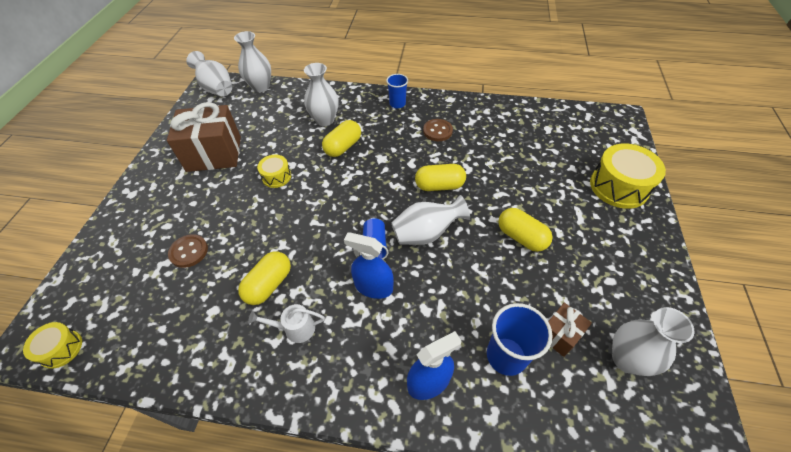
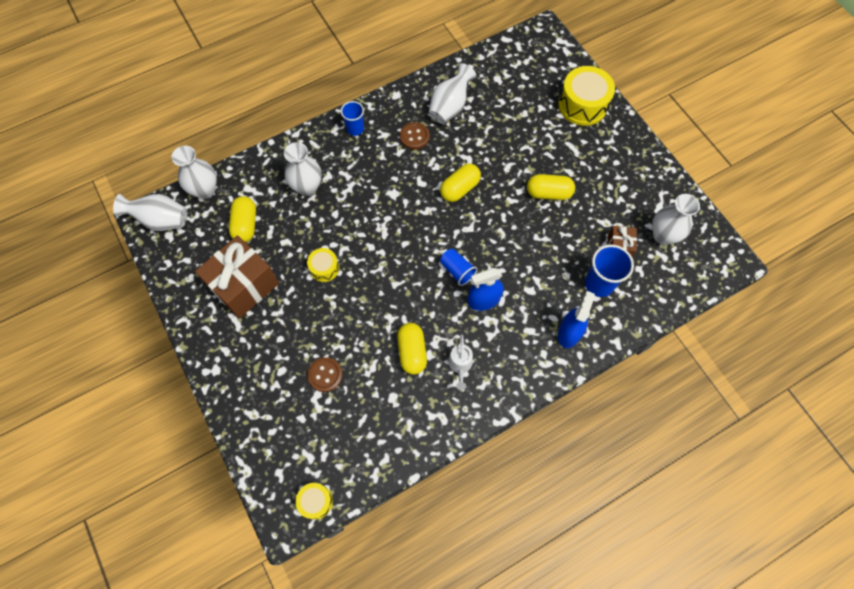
camera: 40 degrees left, 15 degrees up
(294, 329) = (460, 365): white watering can -> white watering can turned 45 degrees counterclockwise
(343, 147) = (351, 203): yellow capsule -> yellow capsule (245, 225)
(426, 233) = (484, 235): white vase -> white vase (450, 106)

